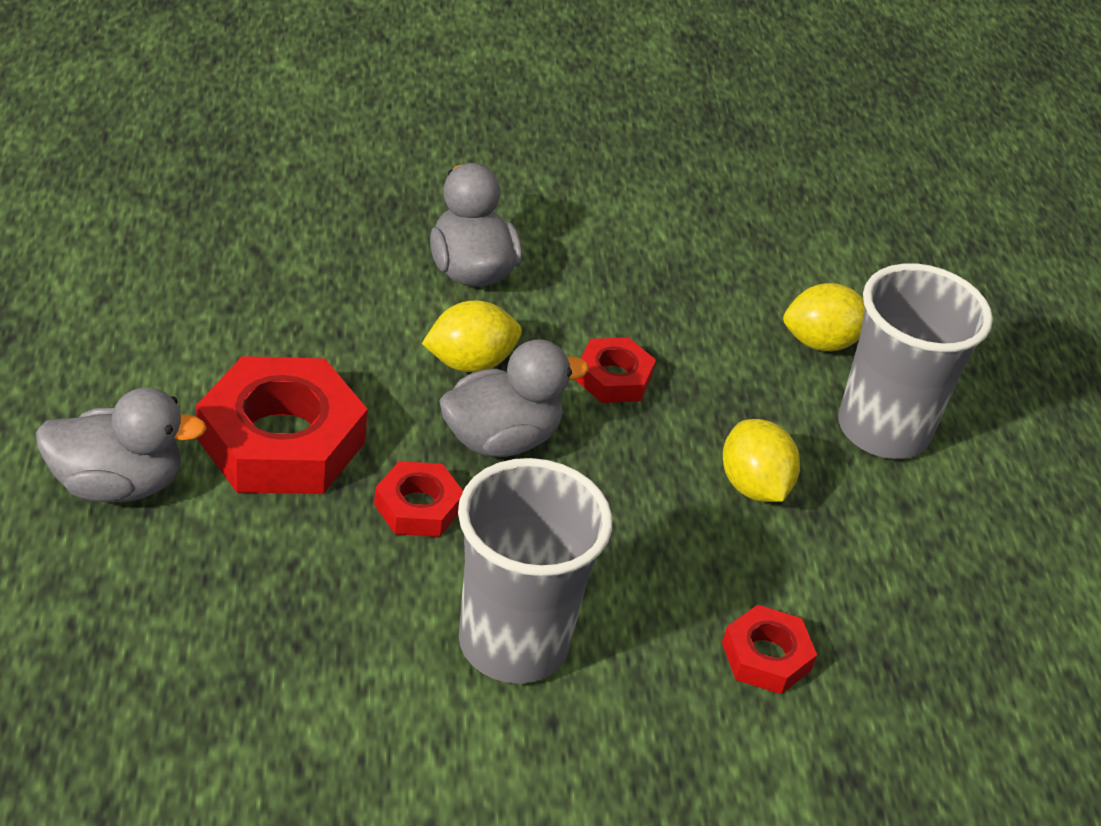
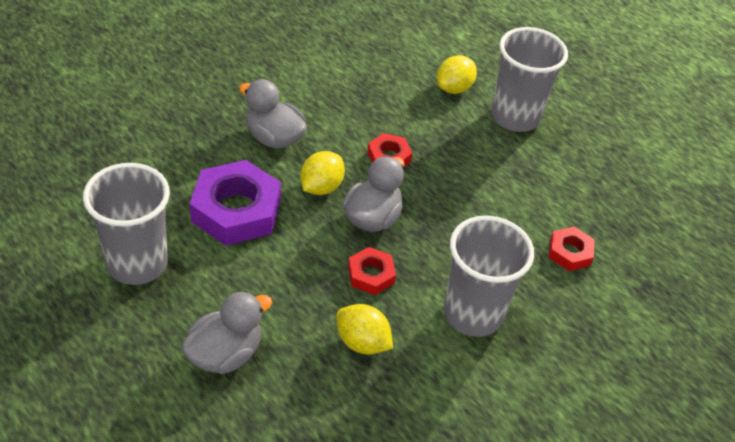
camera: 35 degrees left, 5 degrees up
(127, 320) = (137, 263): none -> grey cup
(281, 440) = (278, 281): red nut -> none
(321, 328) = (236, 210): none -> purple nut
(753, 486) = (492, 176): yellow lemon -> yellow lemon (362, 342)

